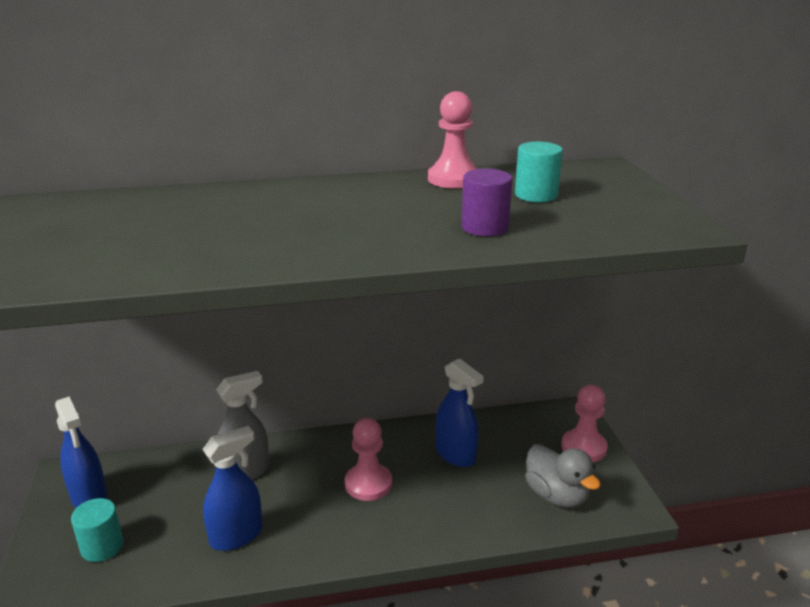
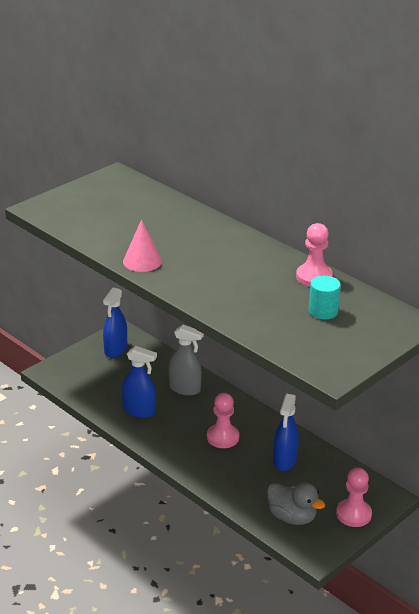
camera: 55 degrees right, 5 degrees up
(102, 546) = (92, 374): turquoise cylinder -> none
(249, 257) = (142, 261): none -> pink cone
(485, 227) = (252, 310): purple cylinder -> none
(557, 495) = (292, 517): grey duck -> grey duck turned 75 degrees counterclockwise

